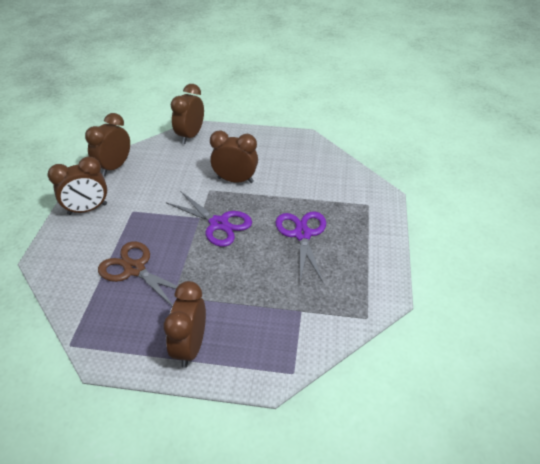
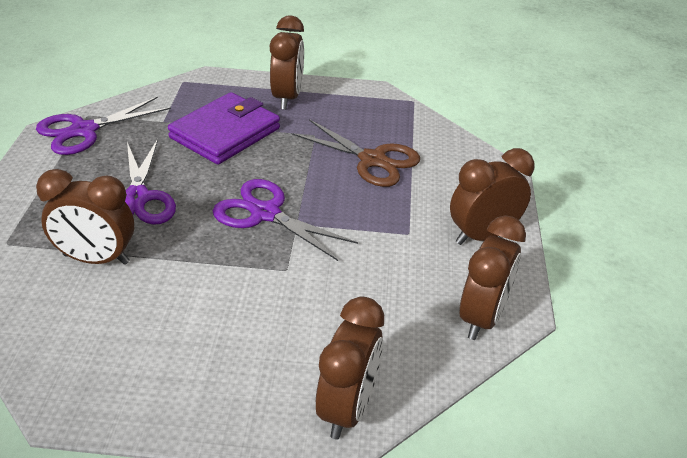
camera: 175 degrees right, 5 degrees down
(235, 180) = (238, 289): brown clock -> brown clock (96, 259)
(247, 297) = (225, 133): none -> purple wallet
(362, 298) = (84, 130): none -> purple scissors

